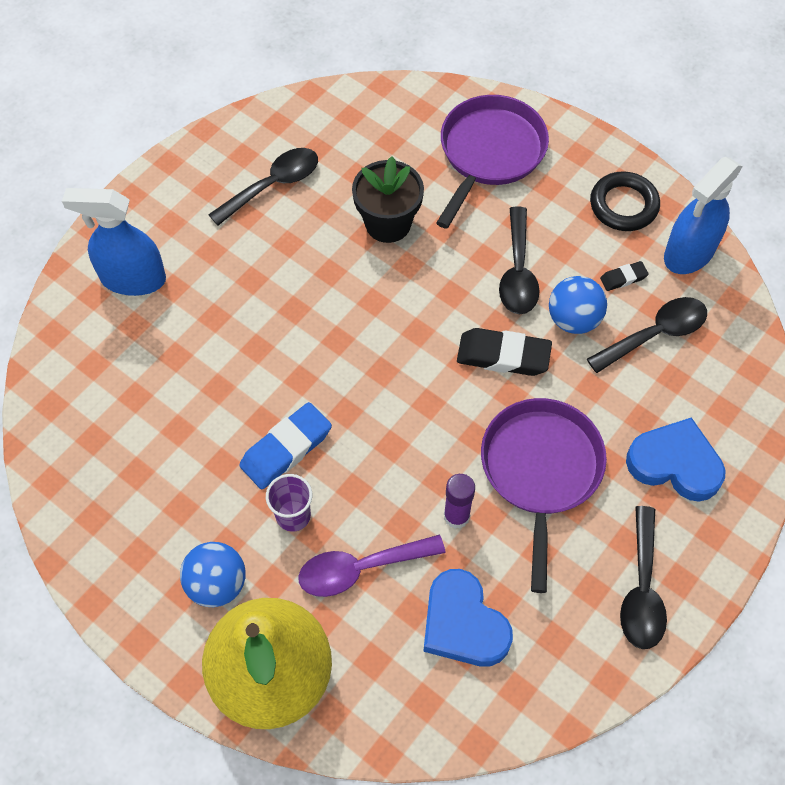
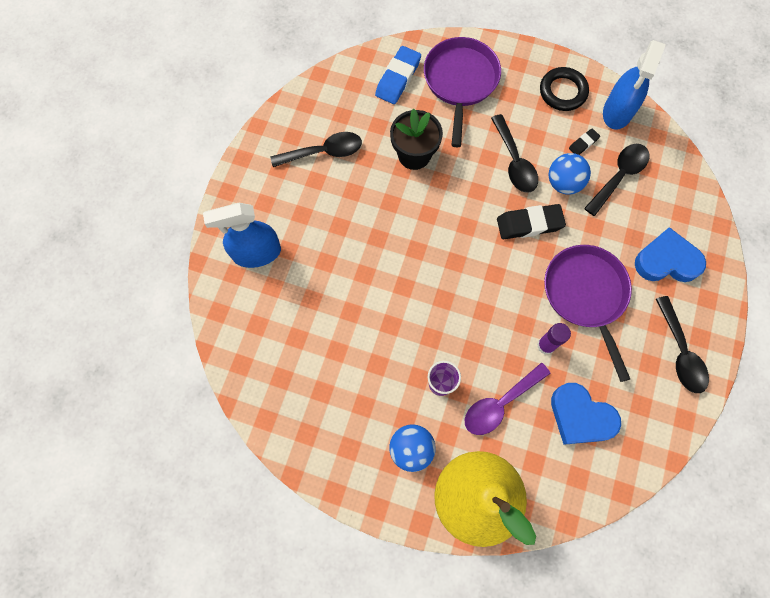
camera: 20 degrees left, 10 degrees up
(273, 185) = (324, 152): black spoon -> black spoon turned 45 degrees clockwise
(286, 449) = (415, 339): blue eraser -> blue eraser (398, 78)

